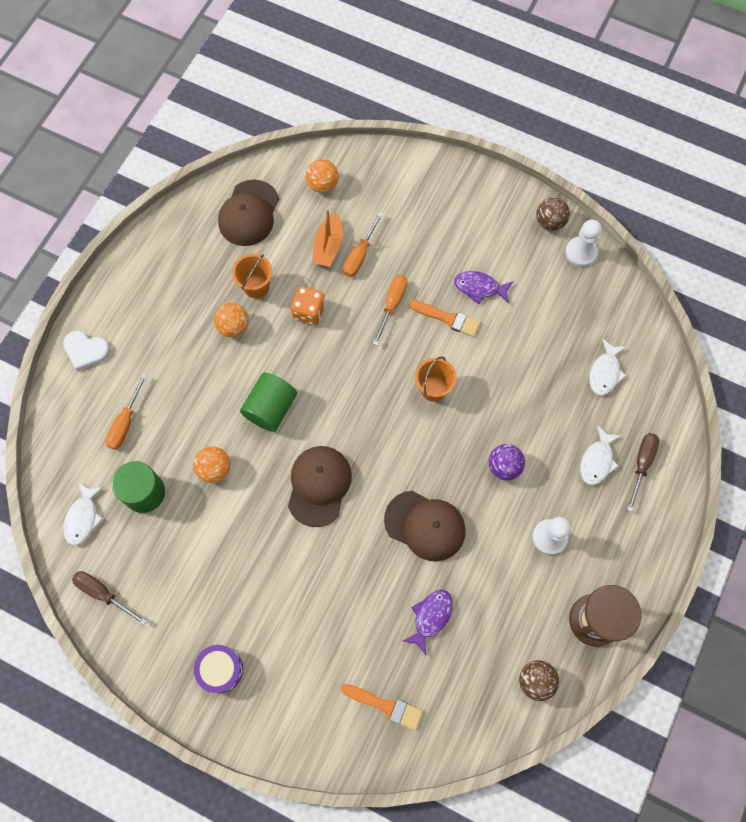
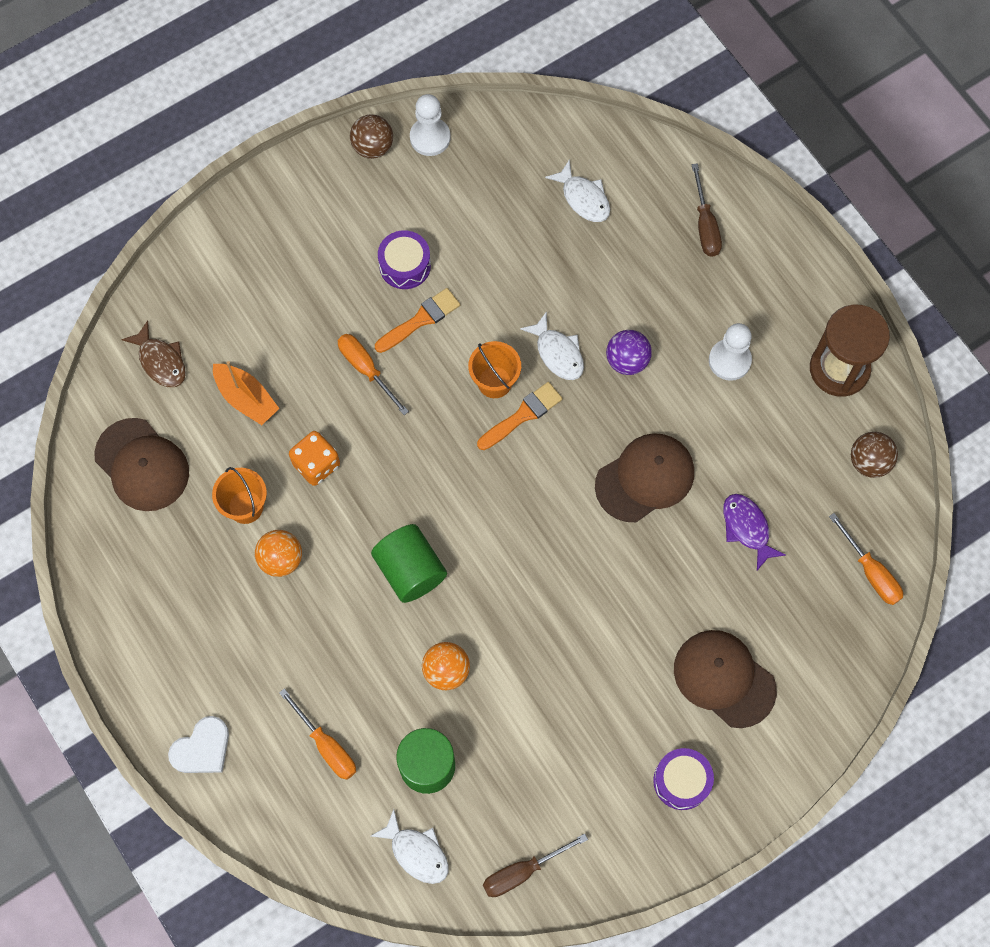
camera: 60 degrees left, 0 degrees up
(319, 486) = (534, 566): brown cap -> brown cap (724, 679)
(322, 185) = (160, 361): orange ball -> brown fish
(360, 255) = (280, 369): orange screwdriver -> orange screwdriver (870, 571)
(385, 706) = (814, 626): orange brush -> orange brush (522, 415)
(479, 288) = (405, 265): purple fish -> purple drum
(597, 460) = (675, 265): white fish -> white fish (557, 353)
(641, 465) = (705, 225): brown screwdriver -> brown screwdriver turned 150 degrees counterclockwise

